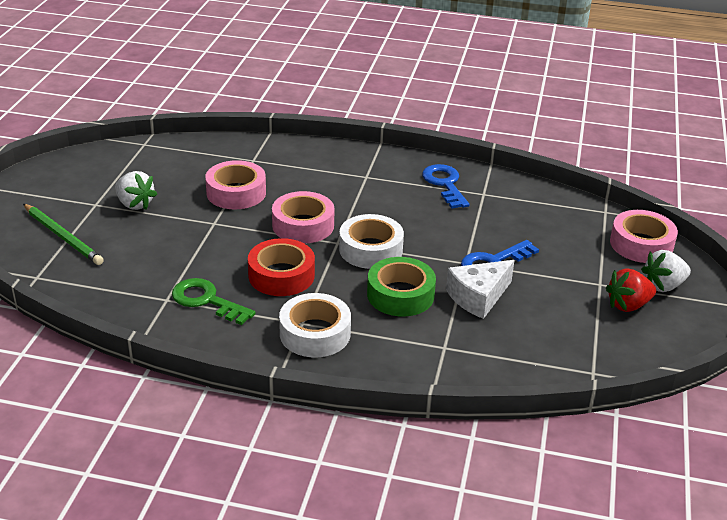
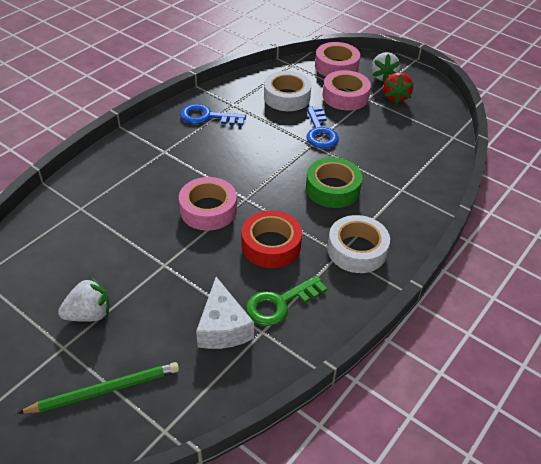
camera: 65 degrees left, 10 degrees up
(236, 193) = (126, 235): pink tape -> pink tape (345, 96)
(370, 249) = (267, 184): white tape -> white tape (287, 97)
(478, 297) = (355, 153): white cheese -> white cheese (223, 327)

